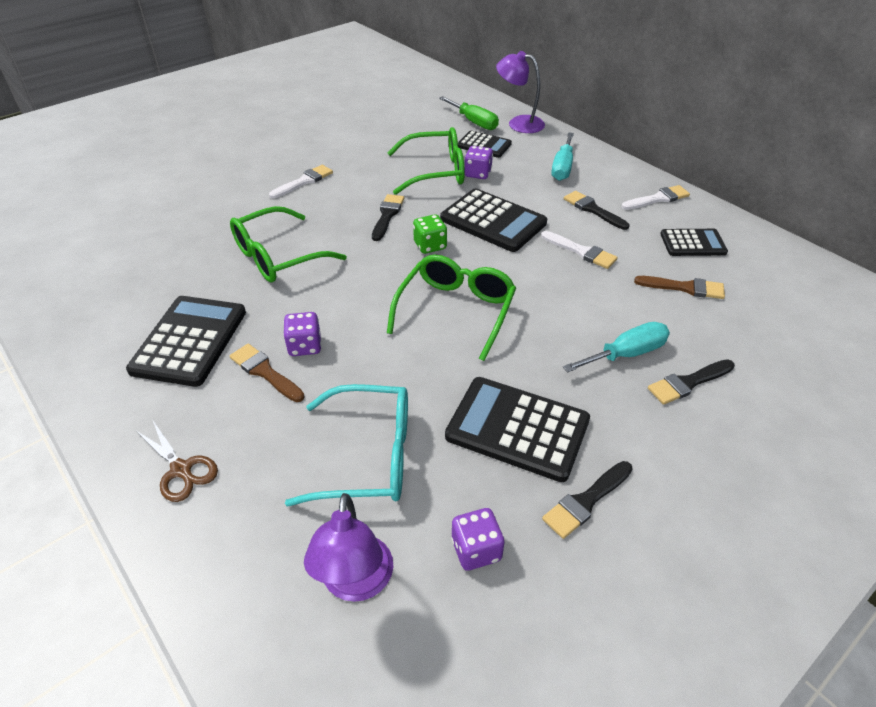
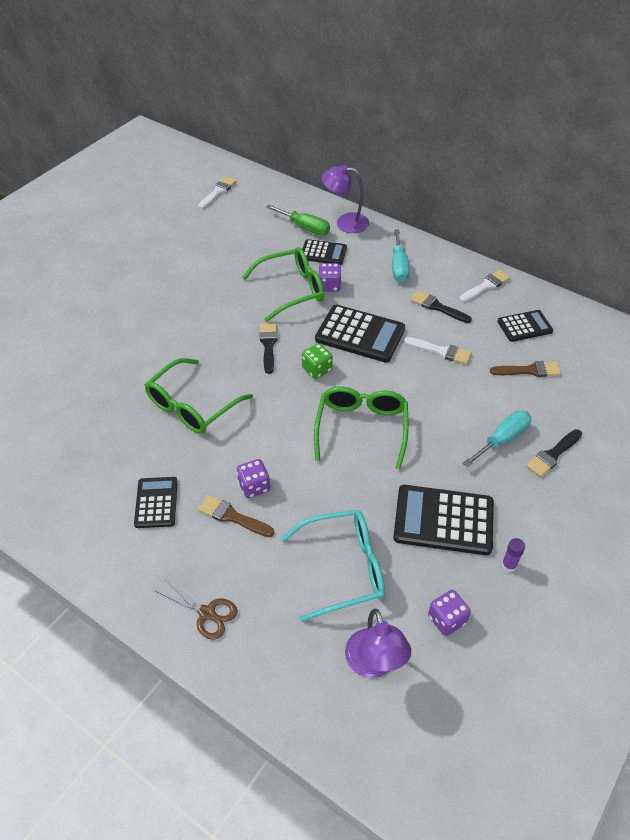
camera: 15 degrees left, 5 degrees up
(189, 341) = (156, 502): black calculator -> black calculator, size x0.60
(304, 181) = (179, 322): white brush -> white brush (218, 192)
(586, 501) = (509, 565): black brush -> purple glue stick

